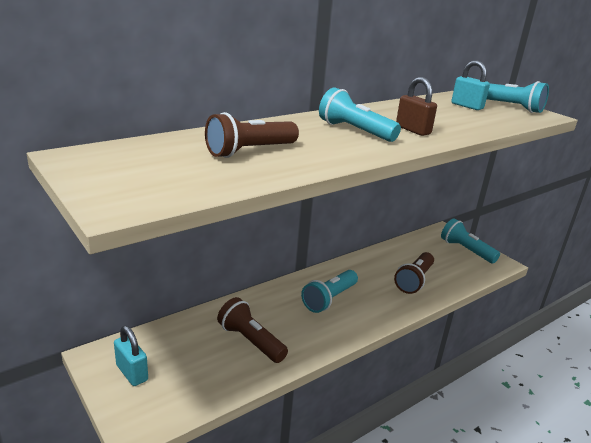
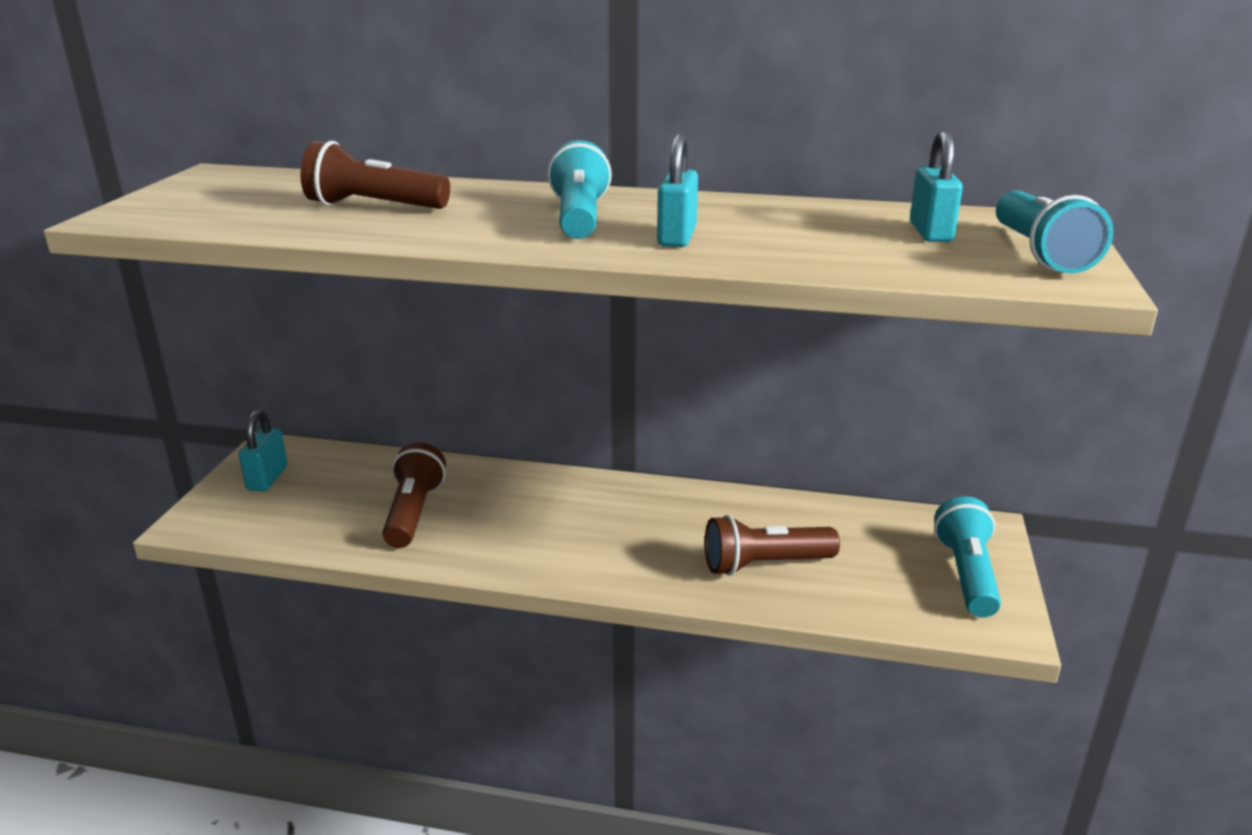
camera: 50 degrees right, 0 degrees up
(329, 299) = (588, 520): turquoise flashlight -> none
(413, 130) = (676, 237): brown padlock -> turquoise padlock

